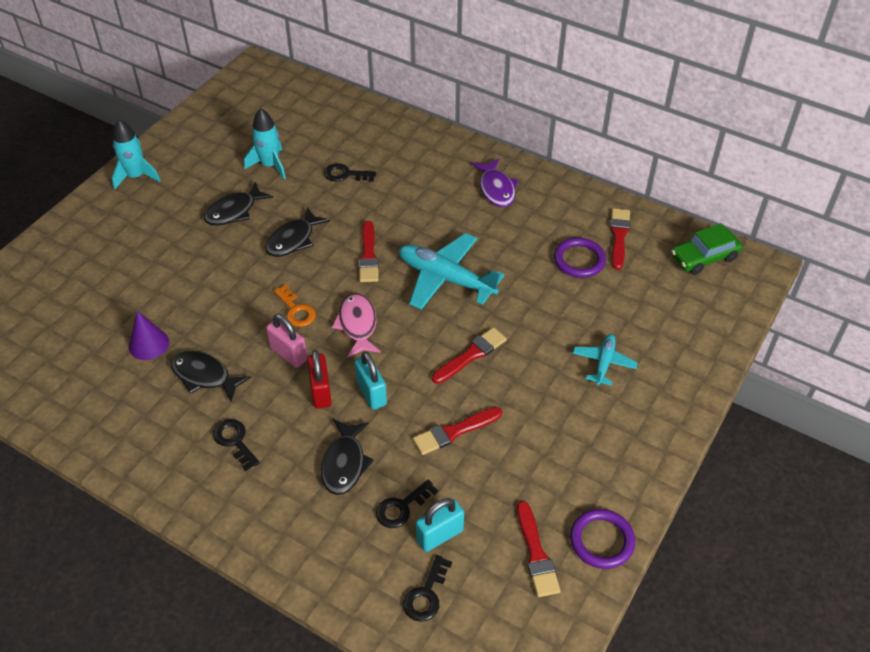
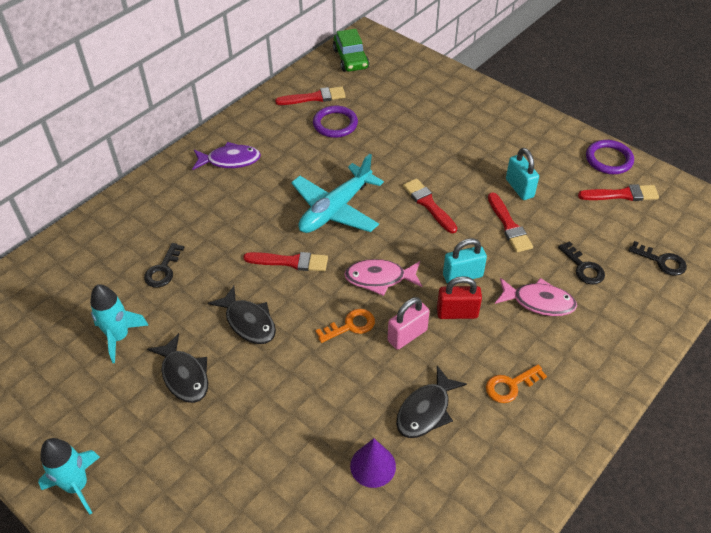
camera: 80 degrees left, 0 degrees up
(234, 441) = (510, 385): black key -> orange key
(344, 463) = (539, 302): black fish -> pink fish
(440, 535) = (609, 247): turquoise padlock -> turquoise padlock (519, 188)
(603, 363) = (448, 130): turquoise plane -> none
(618, 236) = (314, 97): red brush -> red brush turned 150 degrees clockwise

